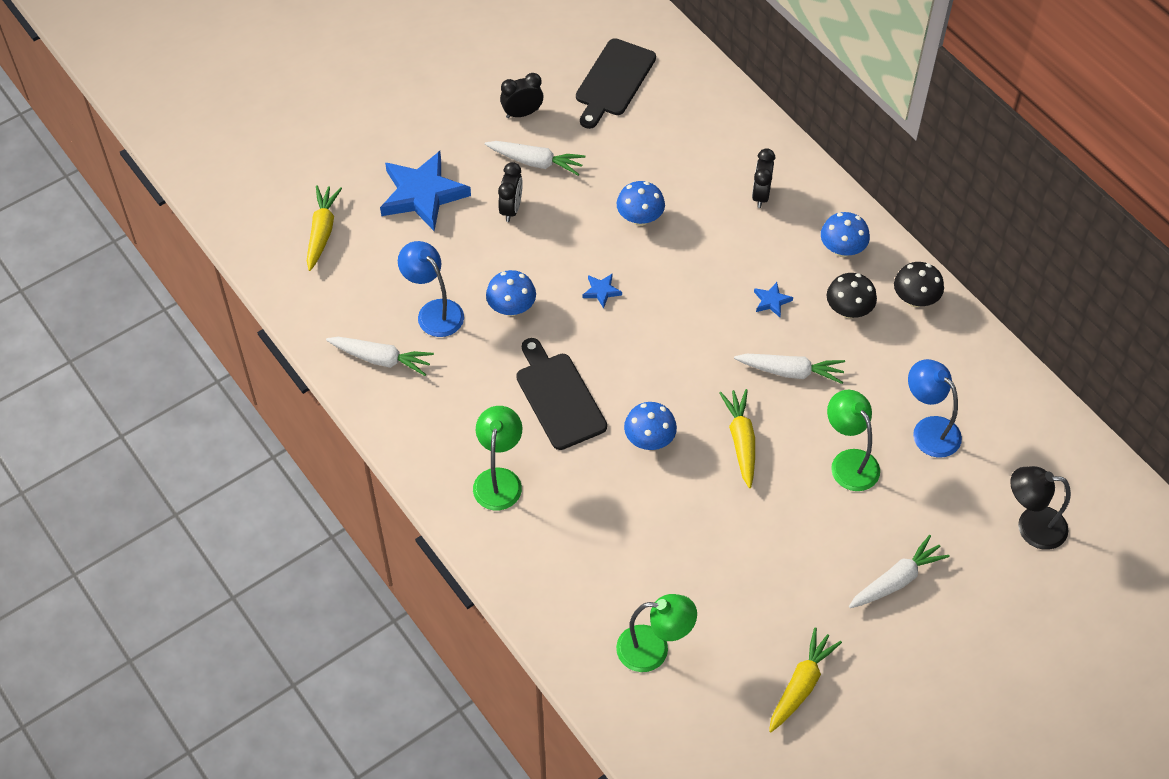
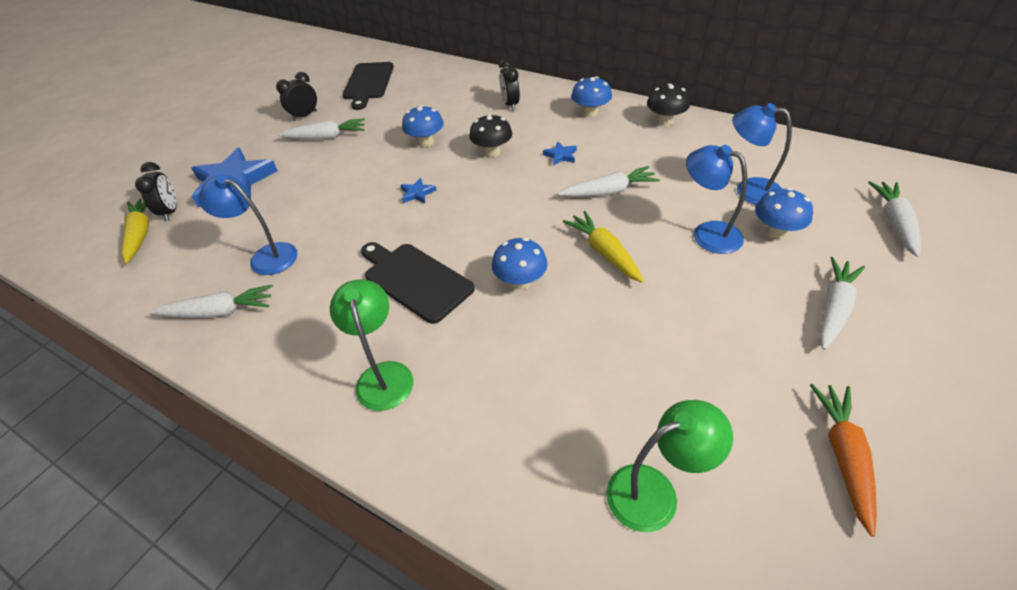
camera: 20 degrees left, 10 degrees down
(511, 209) = (316, 168): black clock -> black clock (171, 212)
(511, 308) = (341, 229): blue mushroom -> blue mushroom (775, 232)
(801, 685) = (843, 456): yellow carrot -> orange carrot
(848, 310) = (623, 142): black mushroom -> black mushroom (492, 152)
(849, 462) = (707, 233): green lamp -> blue lamp
(1031, 526) = (894, 223): black lamp -> white carrot

